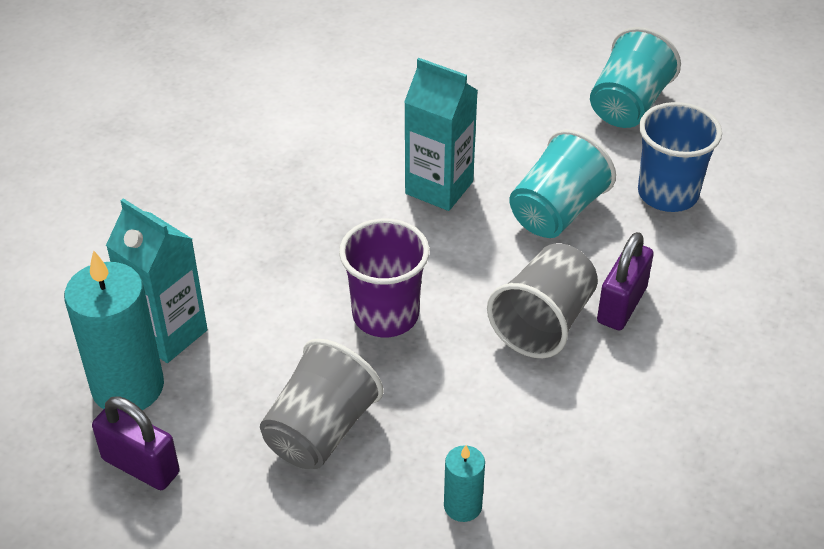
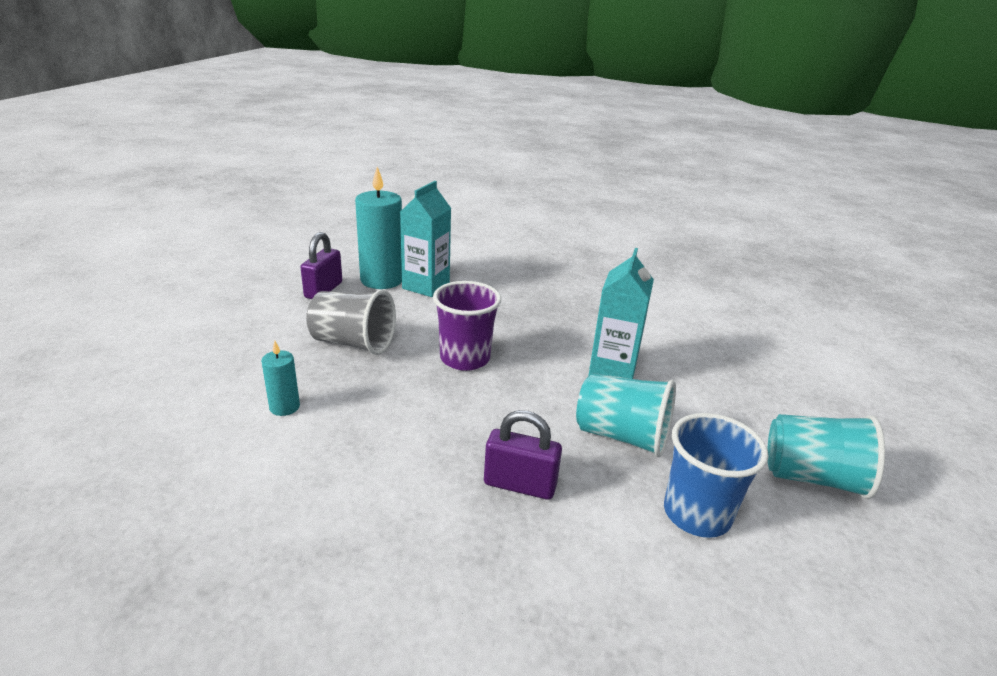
camera: 75 degrees right, 15 degrees down
(543, 322) = (481, 436): grey cup -> none

